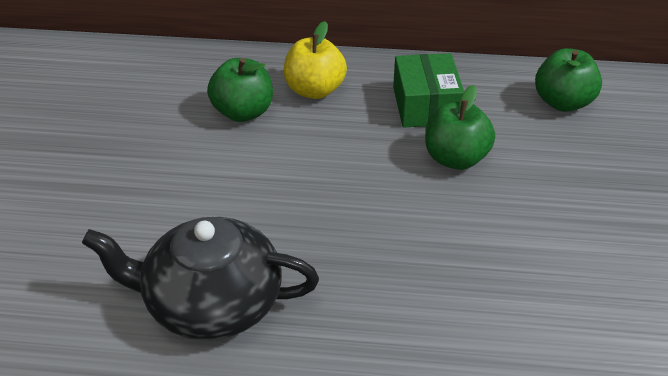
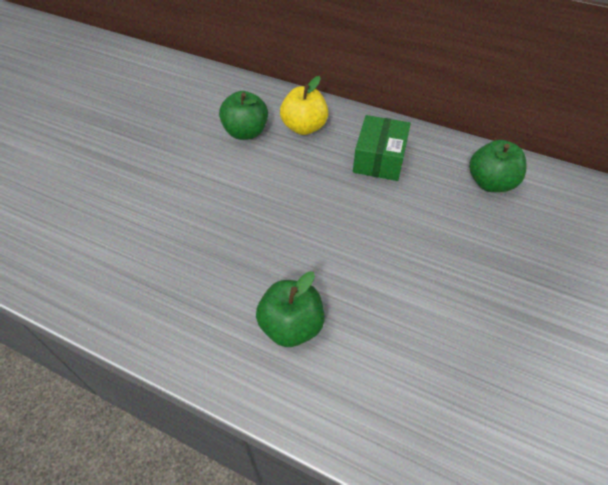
camera: 20 degrees right, 10 degrees up
(211, 303) = (147, 272): black teapot -> none
(455, 158) = (379, 208): green apple -> green apple (291, 326)

